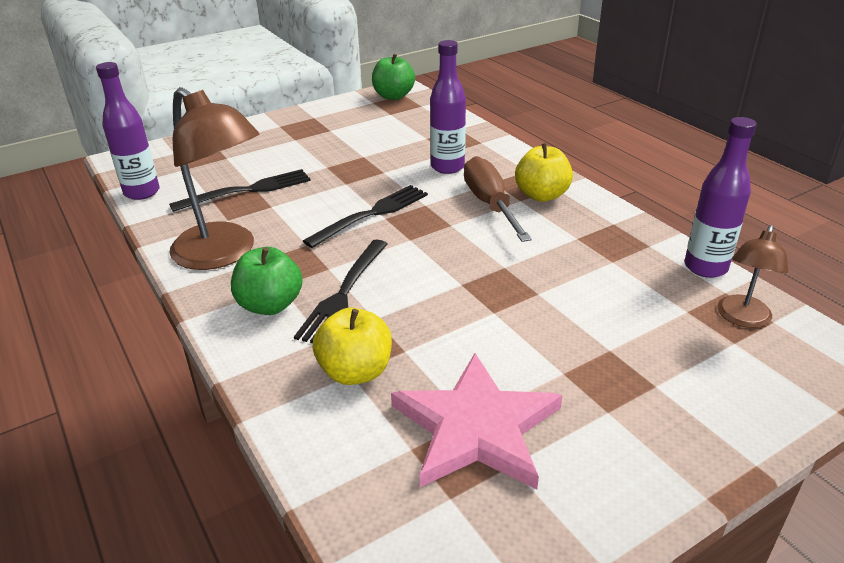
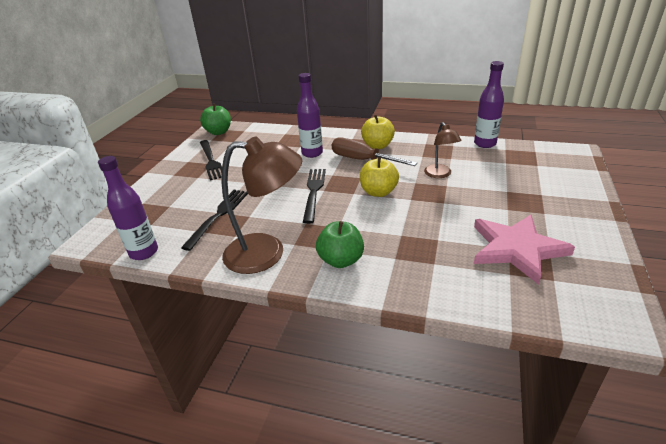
camera: 40 degrees left, 0 degrees up
(344, 294) = (368, 233): black fork -> black fork (211, 161)
(355, 372) = (434, 261): yellow apple -> yellow apple (378, 192)
(742, 318) = (525, 155): brown lamp -> brown lamp (440, 174)

